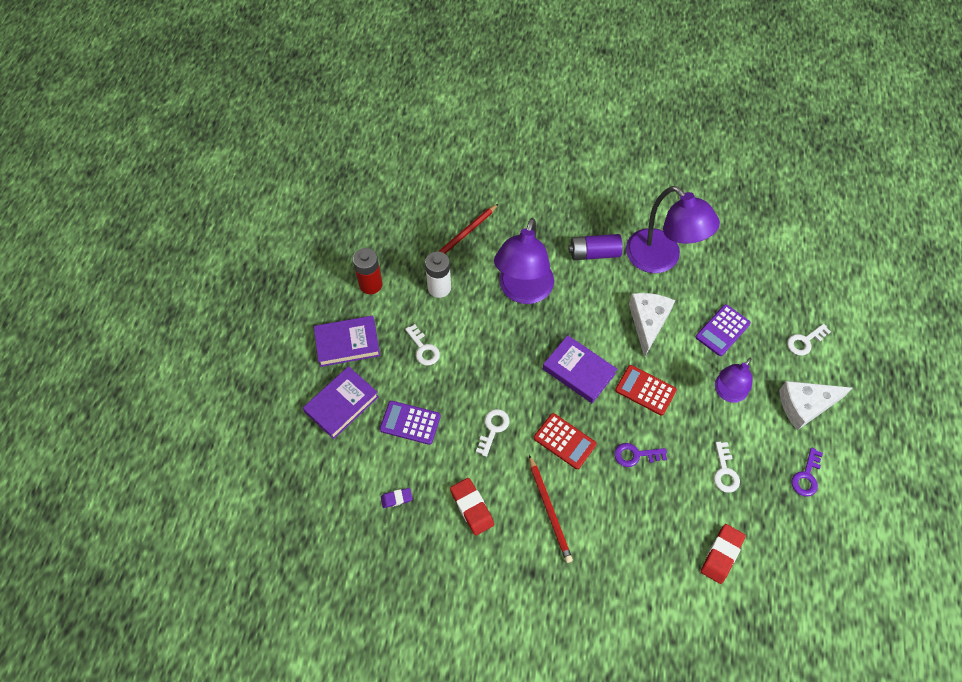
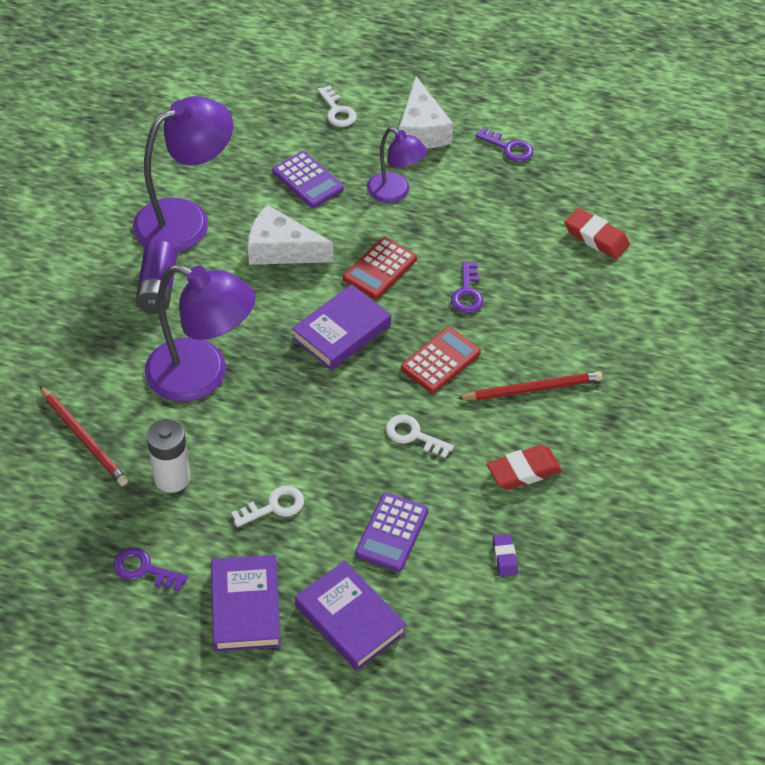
camera: 85 degrees left, 10 degrees down
(370, 284) = (144, 569): red battery -> purple key
(725, 471) = (496, 215): white key -> none

